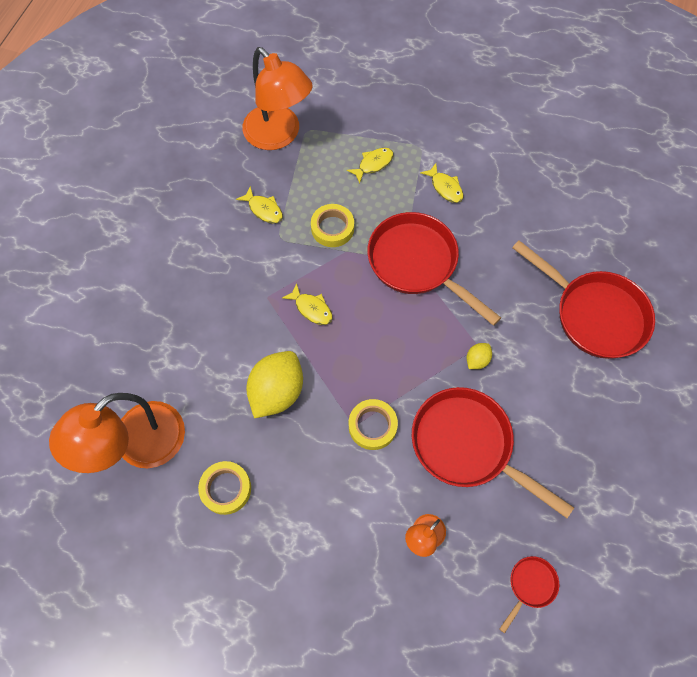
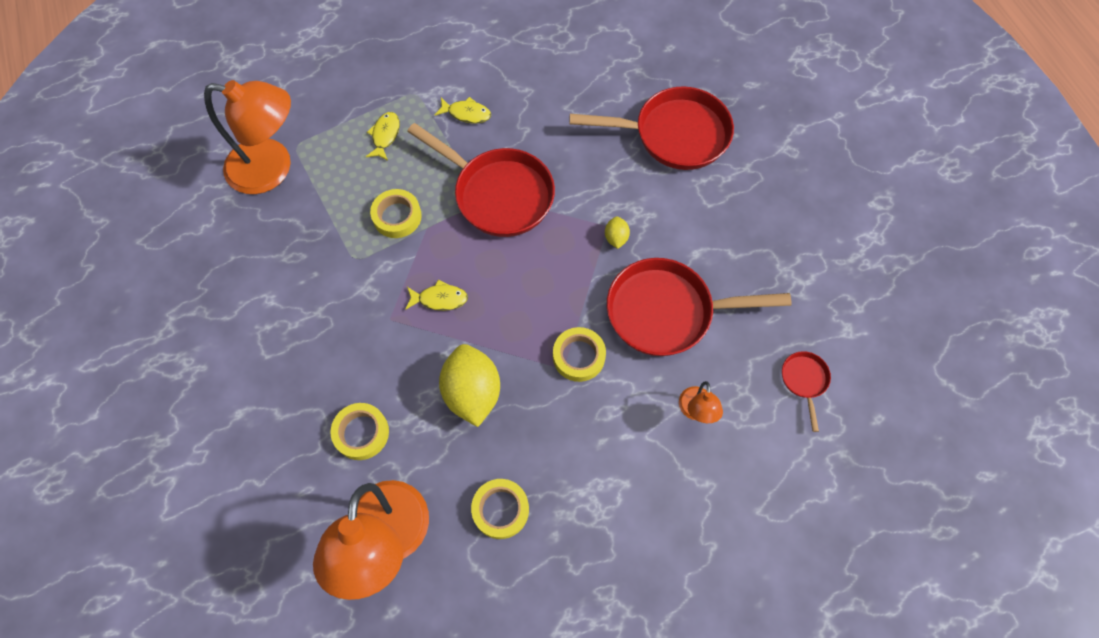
camera: 40 degrees left, 0 degrees up
(183, 361) = (361, 433): none -> yellow tape
(264, 209) = (317, 244): yellow fish -> none
(417, 263) = (498, 194): red pan -> red pan turned 150 degrees counterclockwise

